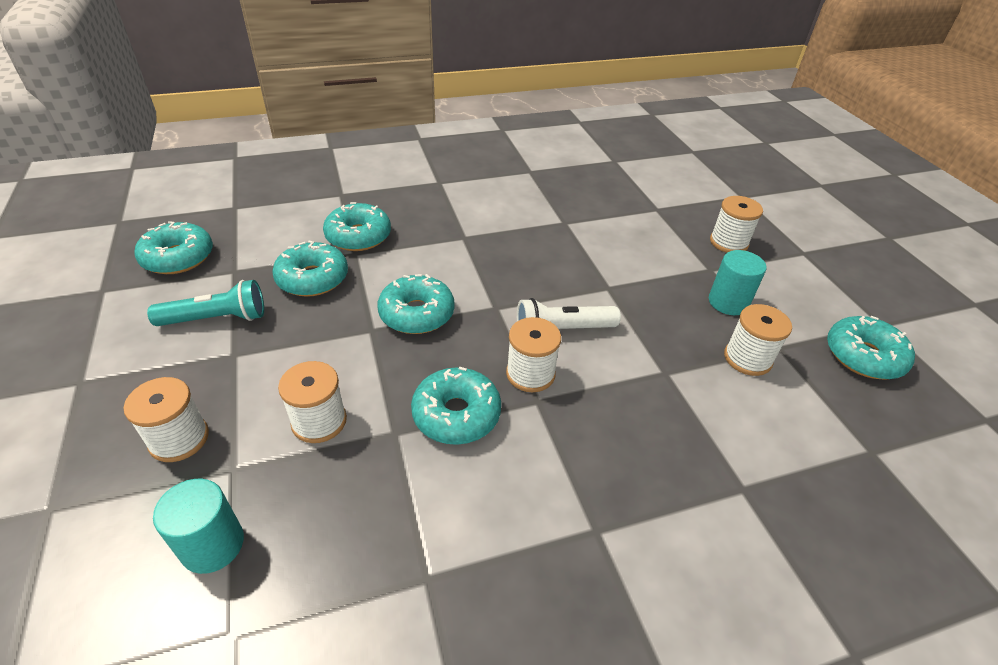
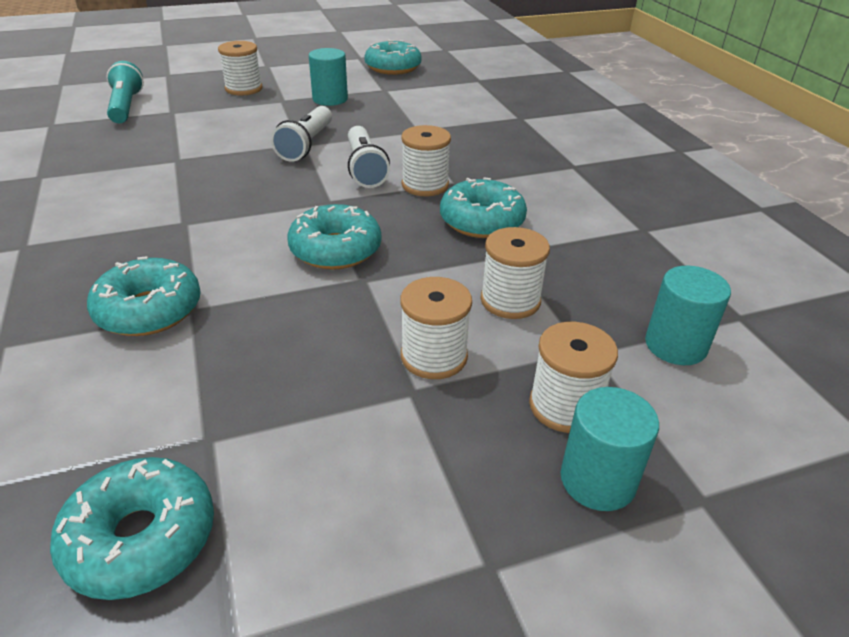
camera: 90 degrees left, 5 degrees down
(103, 445) = (597, 480): none -> turquoise cylinder
(216, 319) = (336, 428): turquoise flashlight -> turquoise flashlight (126, 107)
(312, 278) = (250, 342): turquoise donut -> none
(607, 290) = (306, 145): none -> white flashlight
(747, 358) = (398, 101): white spool -> white spool (434, 356)

